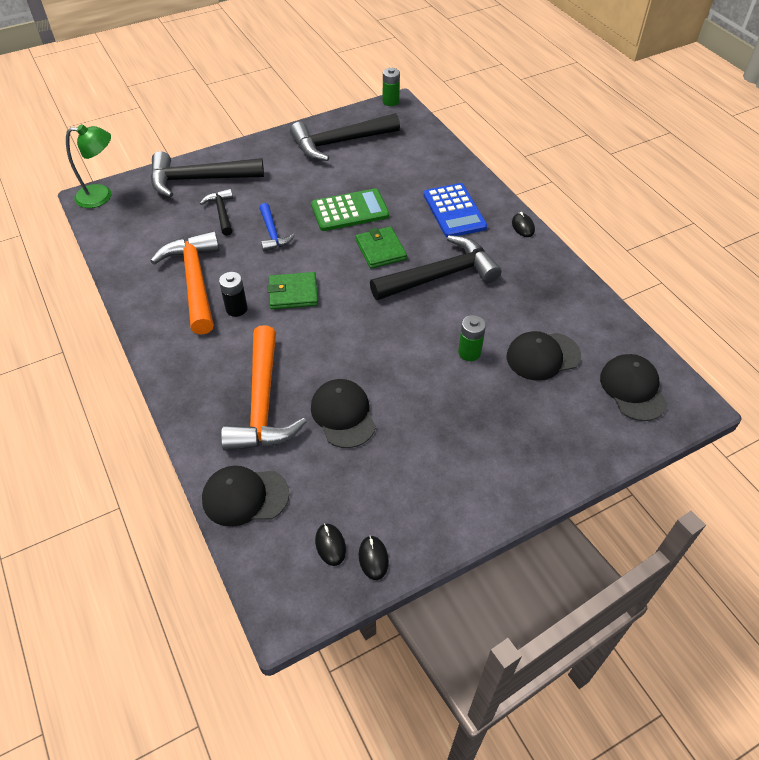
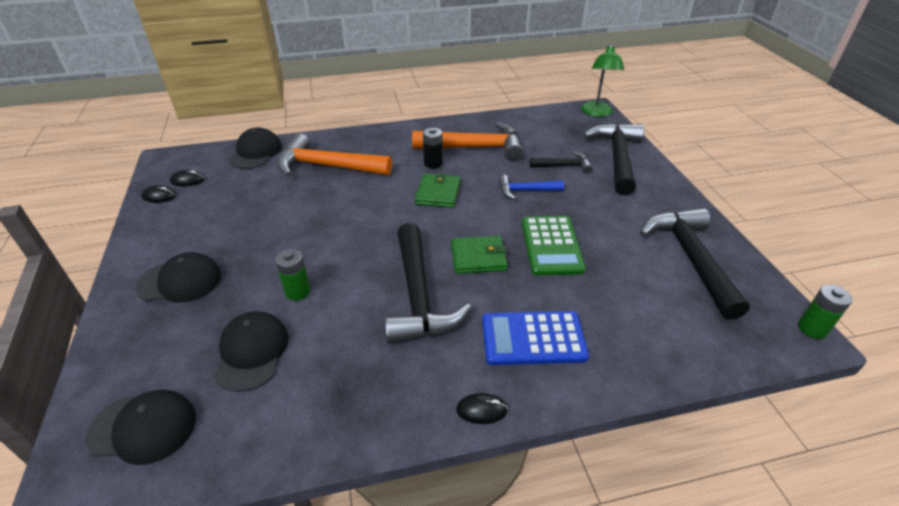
camera: 105 degrees right, 10 degrees down
(343, 415) = (287, 201): black cap -> black cap (180, 281)

